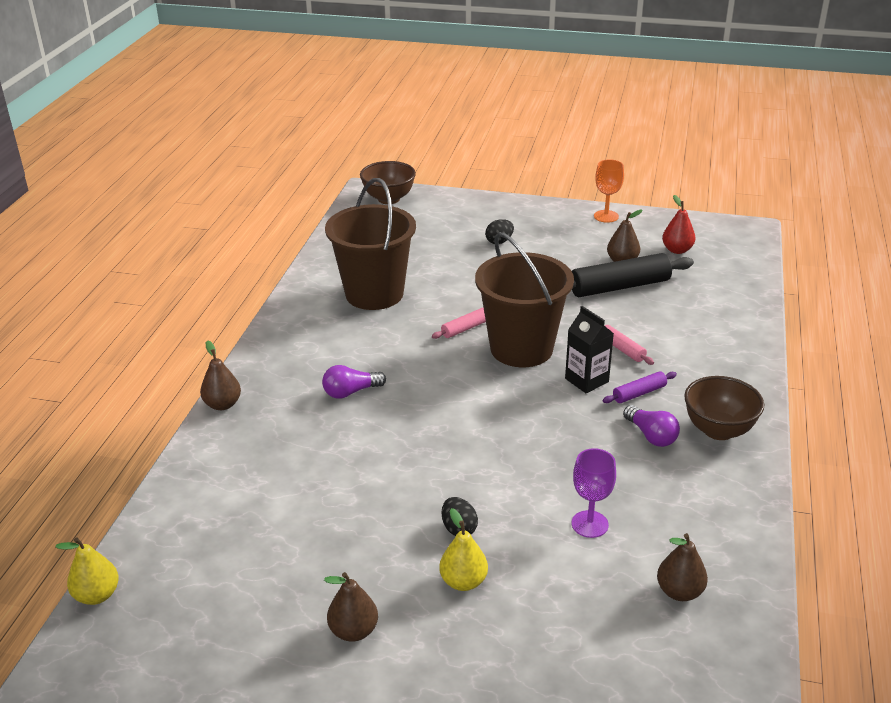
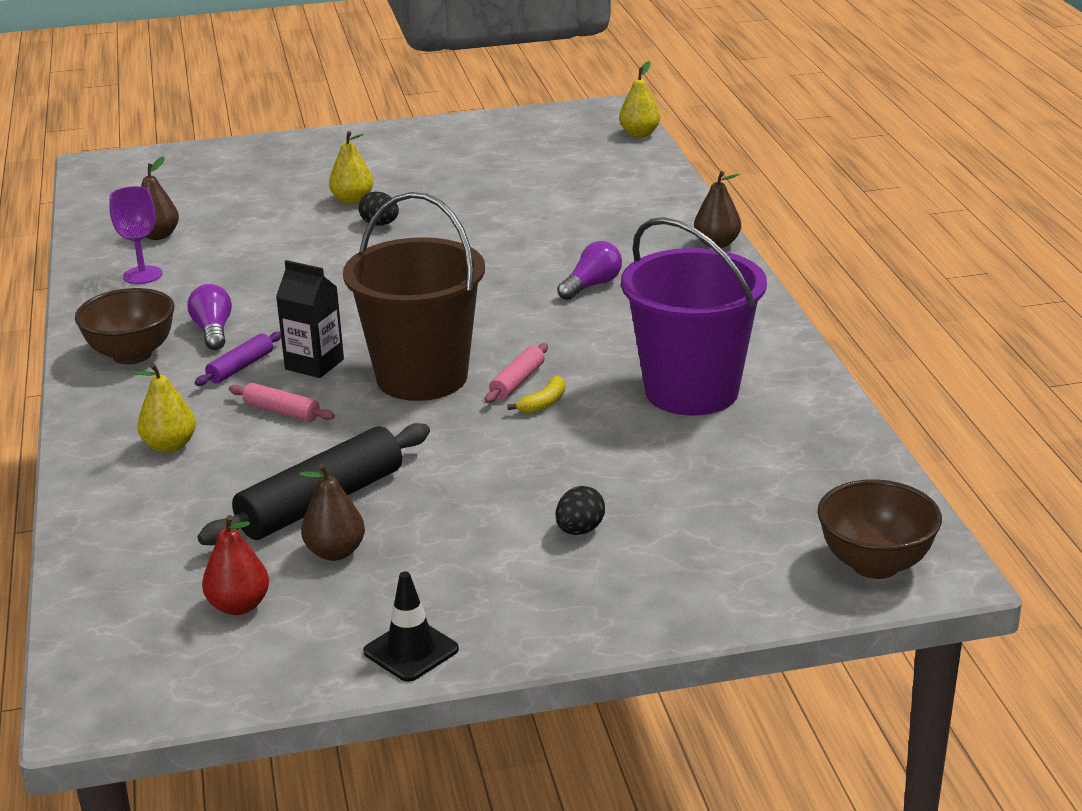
camera: 155 degrees right, 5 degrees down
(353, 631) = (421, 163): brown pear -> none
(374, 294) = (691, 391): brown bucket -> purple bucket
(462, 310) = (543, 403): none -> yellow banana
(589, 524) = (256, 254): purple goblet -> purple goblet (142, 275)
(606, 216) = (411, 651): orange goblet -> black traffic cone
(651, 436) = (213, 331): purple light bulb -> purple light bulb turned 45 degrees clockwise
(699, 344) = (170, 446): none -> yellow pear

